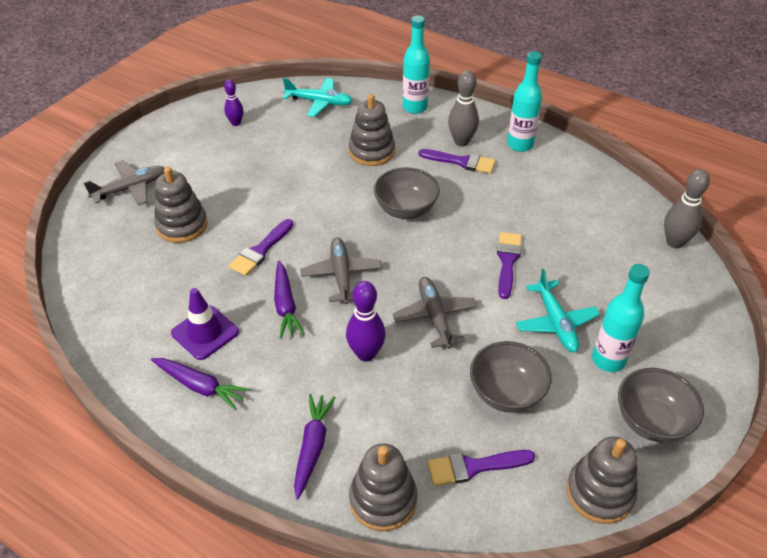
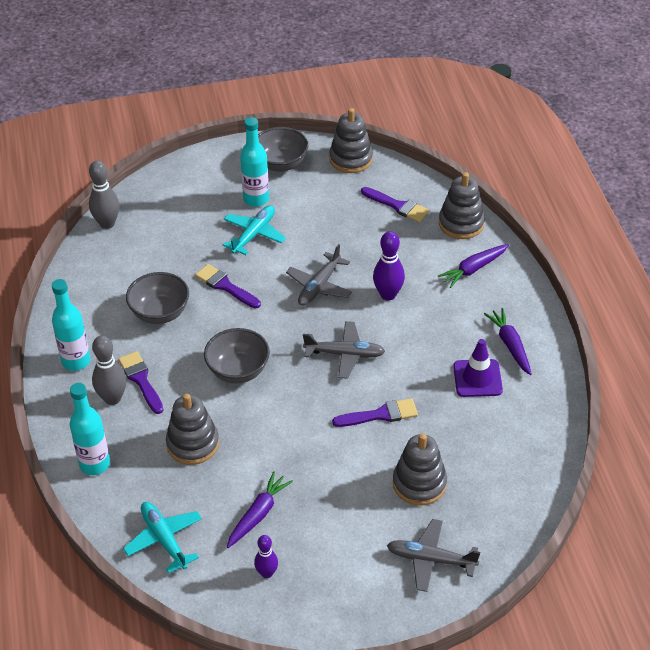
camera: 135 degrees left, 0 degrees up
(285, 305) = (405, 359): purple carrot -> purple carrot (258, 514)
(341, 275) = (344, 354): grey plane -> grey plane turned 120 degrees counterclockwise
(506, 393) = (335, 222): grey bowl -> grey bowl (160, 313)
(507, 261) = (225, 286): purple brush -> purple brush turned 75 degrees clockwise

